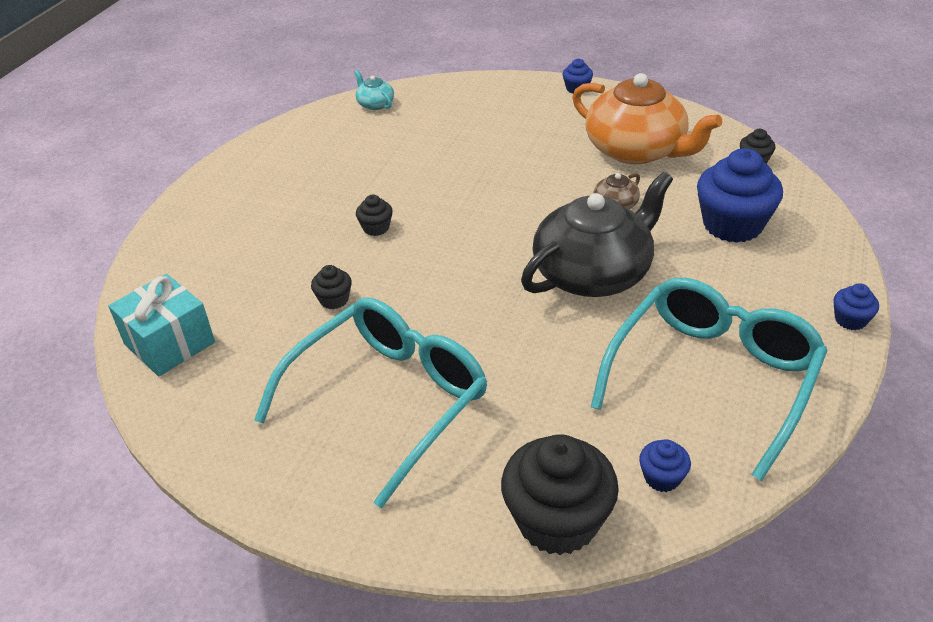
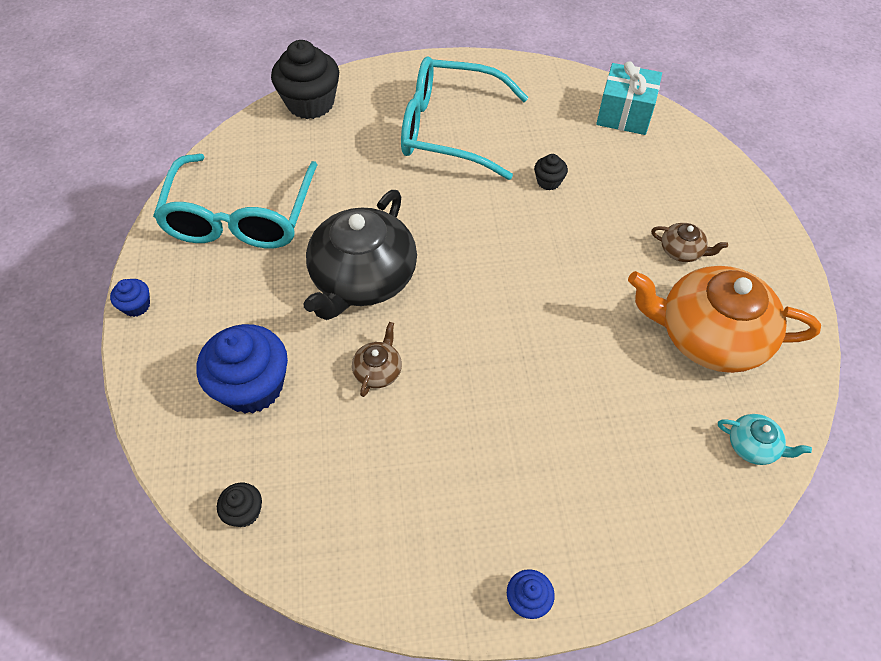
camera: 150 degrees right, 15 degrees up
(282, 207) = (682, 251): none -> brown teapot
(376, 228) = (579, 258): black cupcake -> none
(388, 400) = (450, 129): turquoise glasses -> turquoise glasses turned 90 degrees clockwise
(636, 150) = (390, 478): orange teapot -> orange teapot (709, 335)
(662, 477) = (259, 143): blue cupcake -> none

